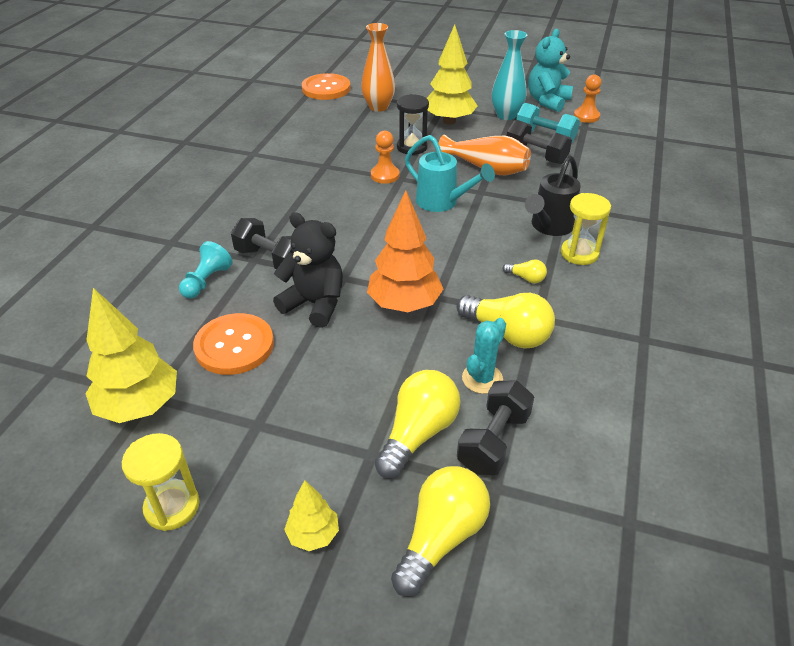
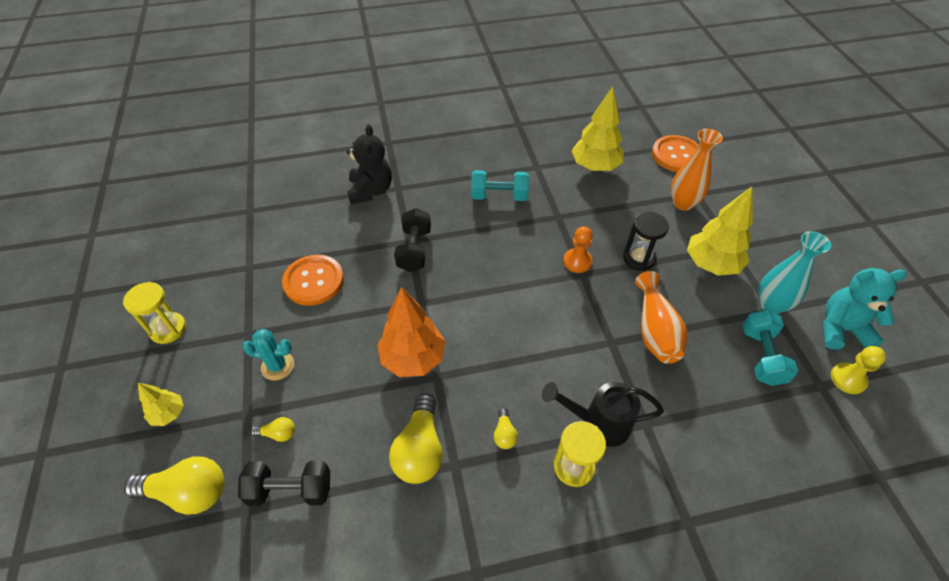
camera: 60 degrees right, 10 degrees up
(140, 406) = (239, 266): yellow tree -> yellow tree (595, 167)
(206, 281) = (369, 230): turquoise pawn -> none
(262, 186) = (499, 196): none -> turquoise dumbbell
(314, 304) = (381, 302): black teddy bear -> black teddy bear (370, 191)
(418, 433) = (278, 433): yellow light bulb -> yellow light bulb, size x0.47
(442, 203) = (570, 321): turquoise watering can -> none
(482, 378) = (355, 453): turquoise cactus -> turquoise cactus (277, 366)
(536, 156) = (716, 362): black dumbbell -> none
(586, 116) = (848, 379): orange pawn -> yellow pawn

